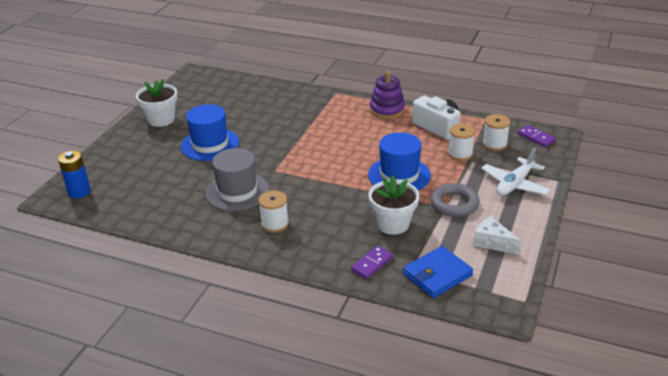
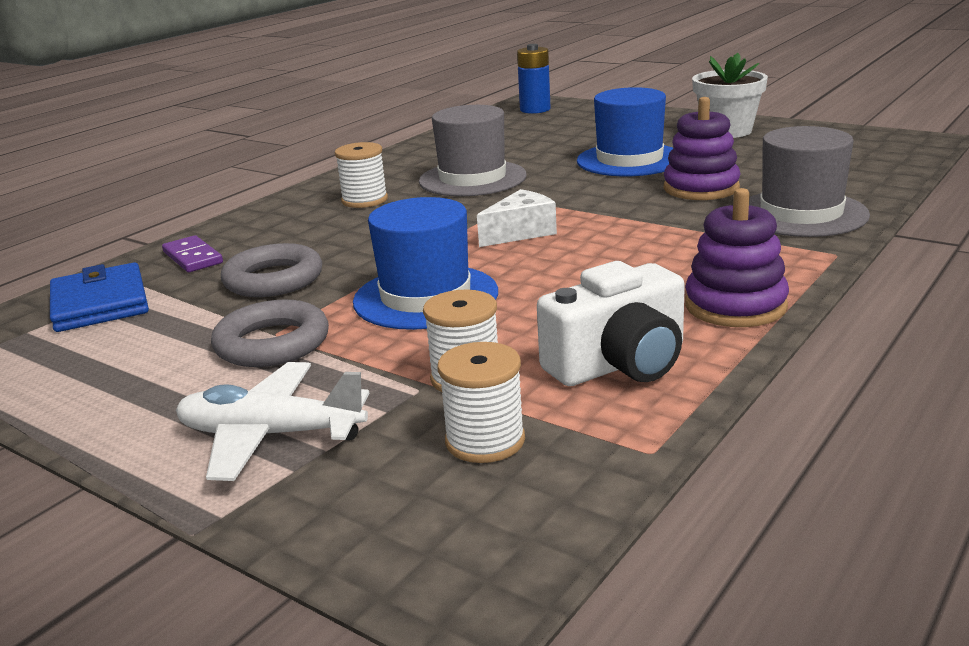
camera: 105 degrees right, 10 degrees down
(259, 122) = (701, 188): none -> purple stacking toy
(293, 99) = (801, 214): none -> grey hat
(393, 224) = (273, 279): white flower pot -> grey ring
(492, 242) = (109, 367): white cheese -> white cheese (521, 233)
(514, 184) = (270, 435): white plane -> white plane turned 45 degrees counterclockwise
(536, 137) = (483, 534): purple domino -> none

